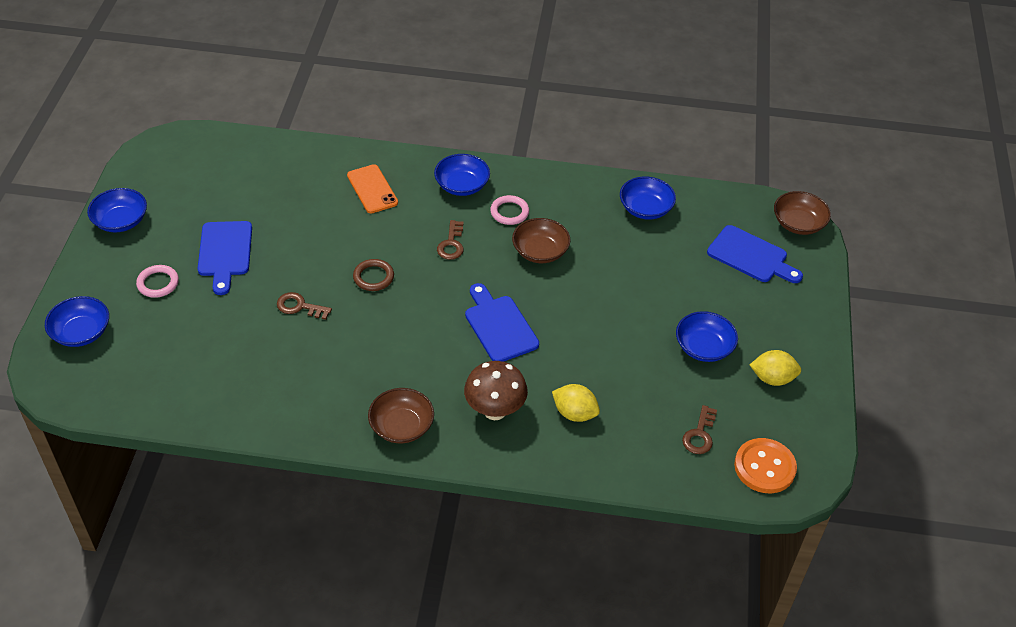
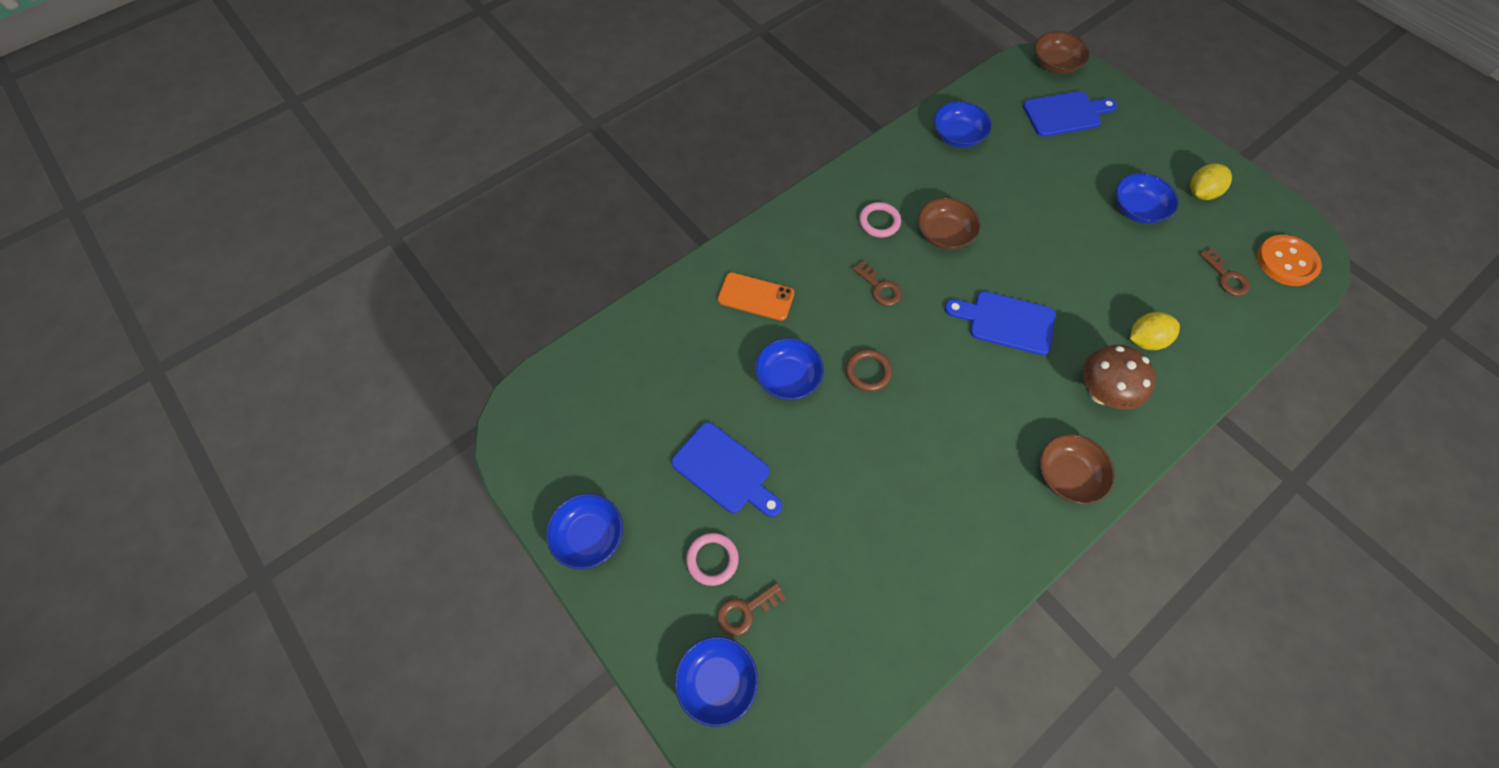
camera: 45 degrees left, 15 degrees up
(299, 306) = (854, 456): brown key -> brown key (745, 611)
(462, 185) = (815, 231): blue bowl -> blue bowl (788, 377)

